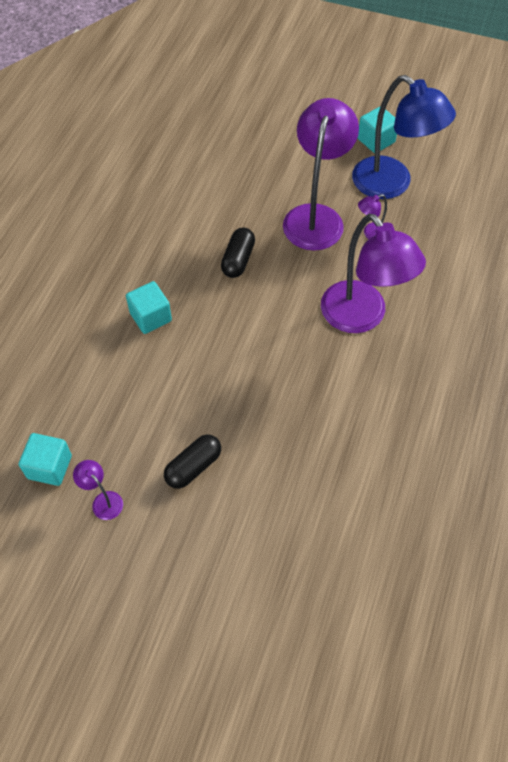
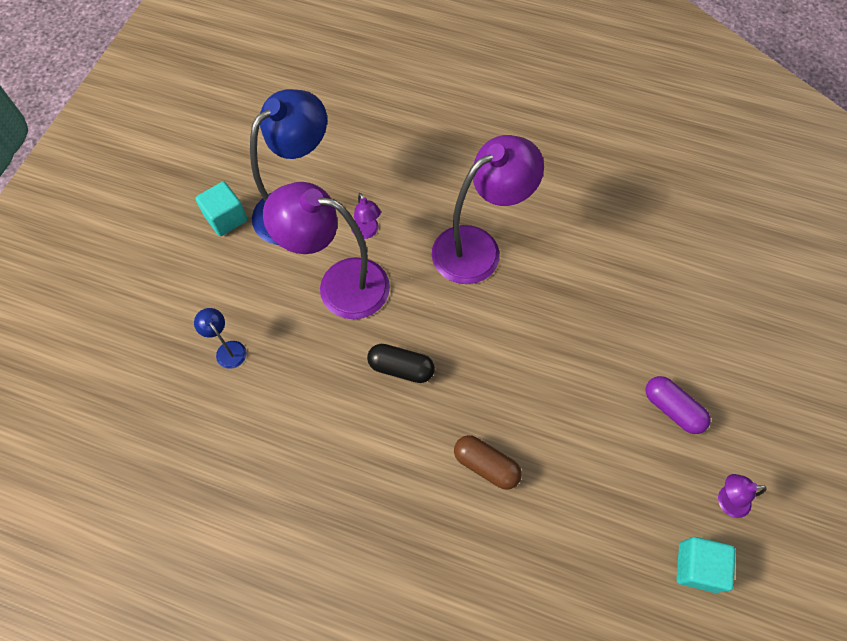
camera: 90 degrees left, 5 degrees up
(103, 500) = (726, 501): purple lamp -> purple lamp turned 45 degrees clockwise
(150, 317) = (486, 465): turquoise cube -> brown capsule
(193, 467) = (672, 409): black capsule -> purple capsule
(255, 152) = (227, 349): none -> blue lamp

